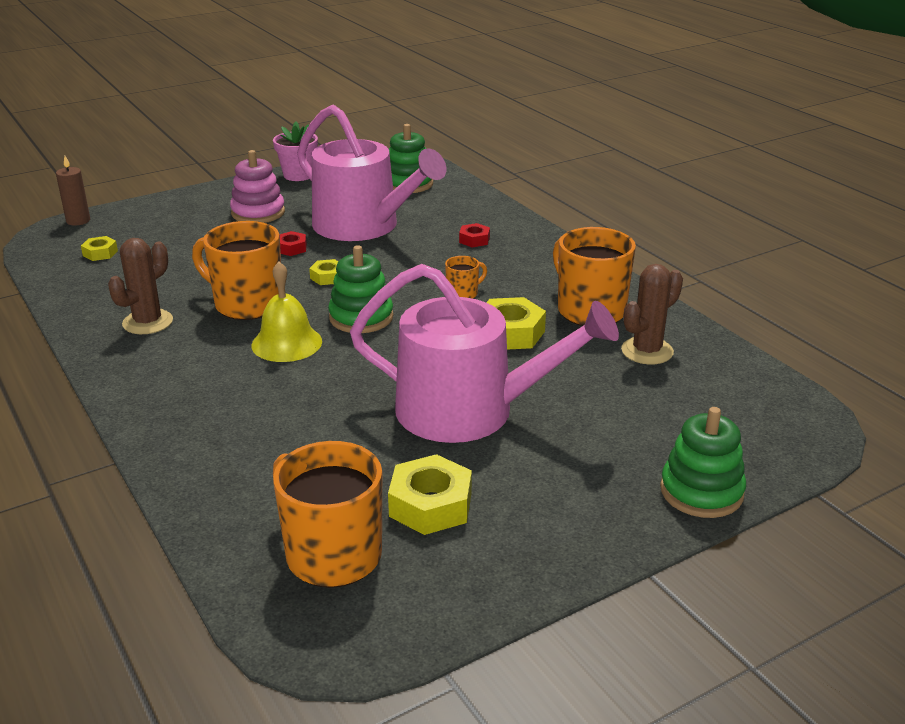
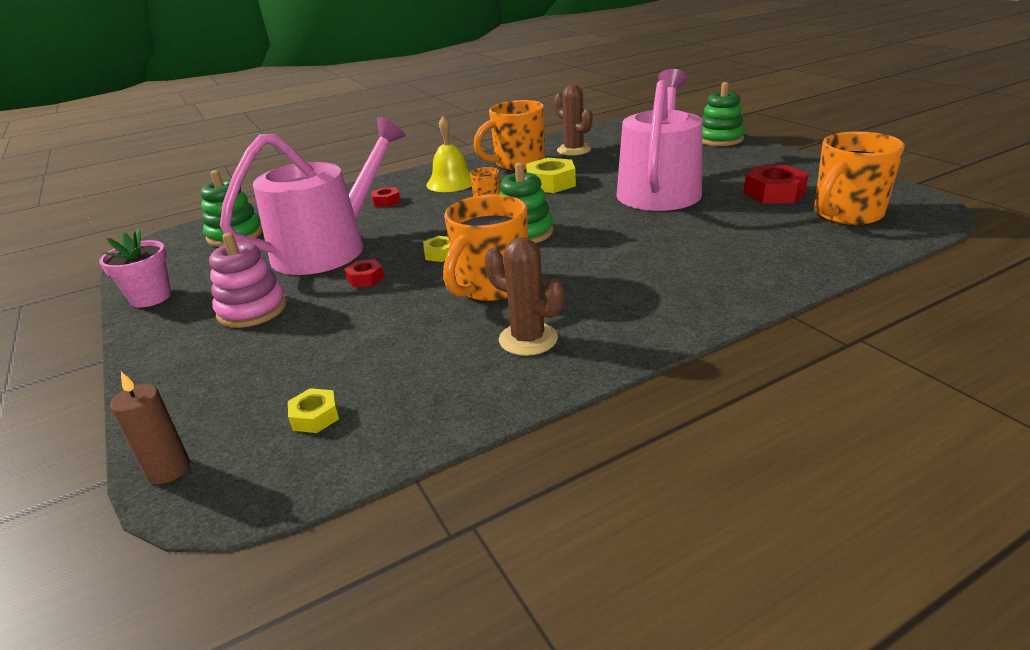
camera: 85 degrees left, 0 degrees up
(286, 343) = (571, 258): yellow bell -> yellow bell (451, 182)
(430, 505) = (774, 193): yellow nut -> red nut

